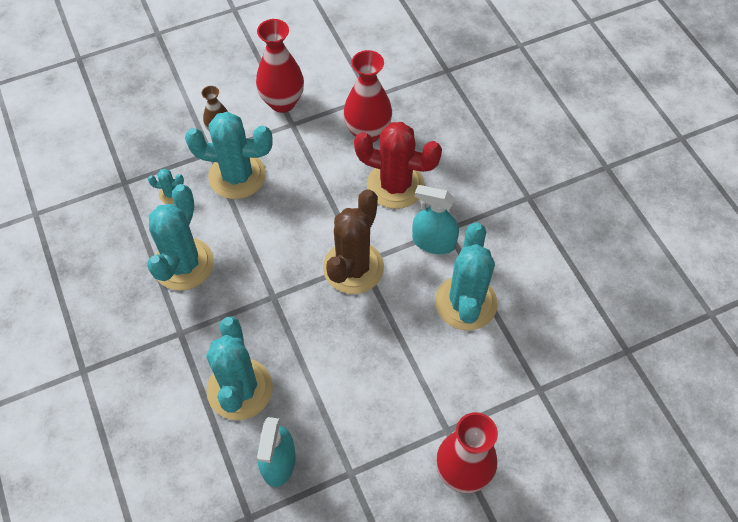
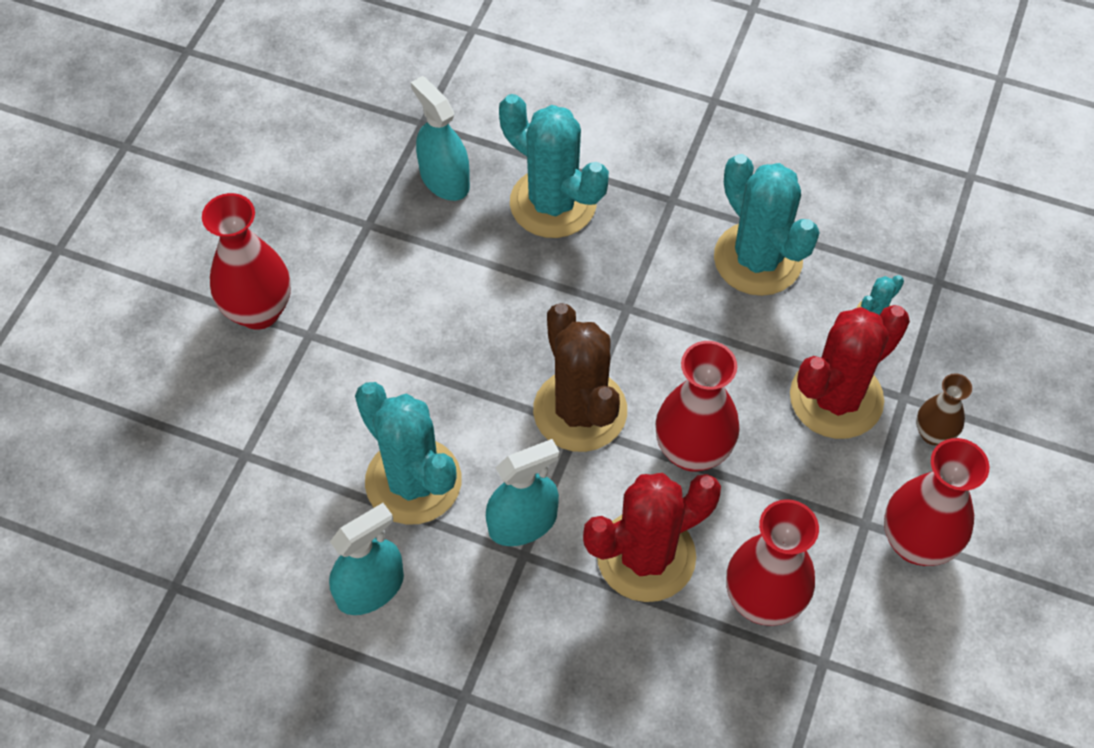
camera: 135 degrees right, 0 degrees up
(237, 176) = (836, 398): turquoise cactus -> red cactus
(325, 208) = (692, 451): none -> red vase
(531, 272) = (370, 588): none -> turquoise spray bottle

